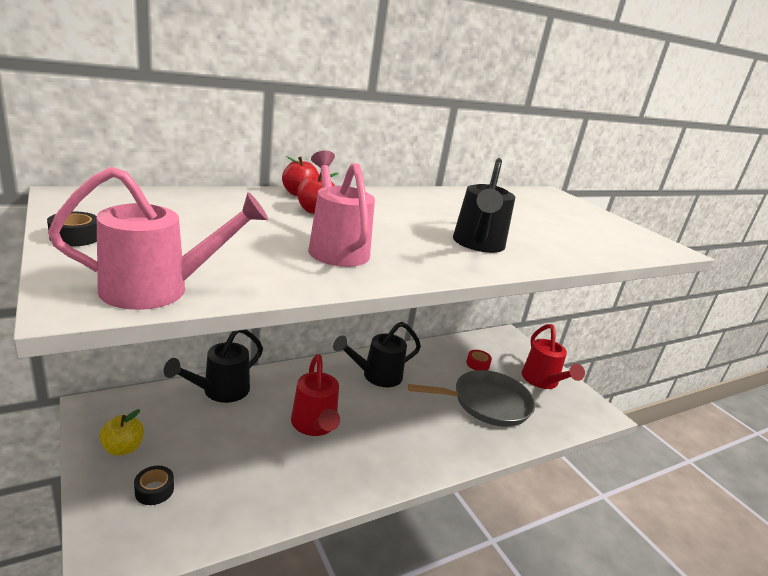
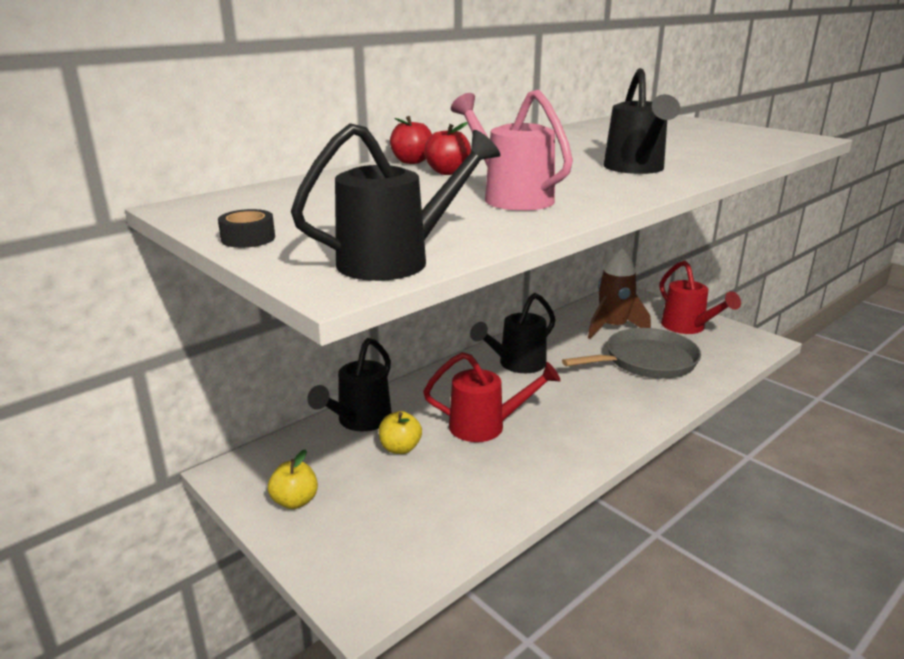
camera: 10 degrees left, 0 degrees up
(154, 490) = (361, 529): black tape -> none
(158, 289) = (396, 260): pink watering can -> black watering can
(234, 425) = (400, 448): none -> yellow apple
(315, 425) = (486, 426): red watering can -> red watering can turned 60 degrees counterclockwise
(477, 364) = (613, 328): red tape -> brown rocket

